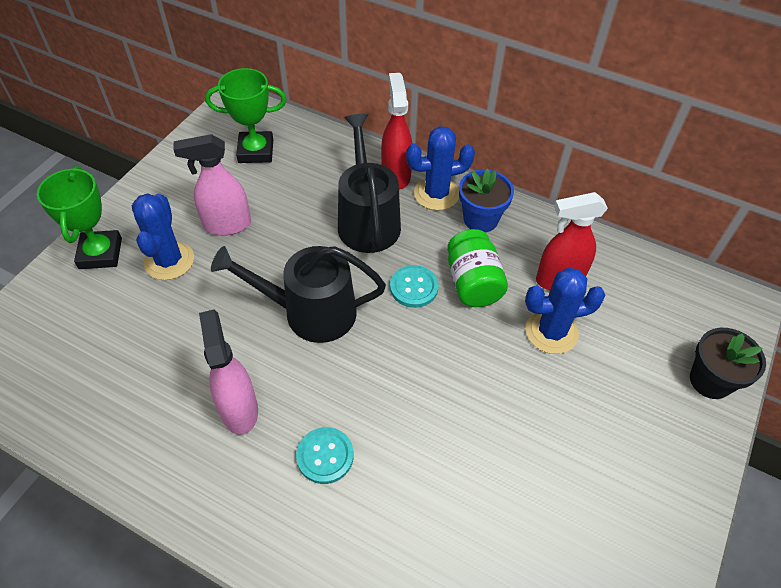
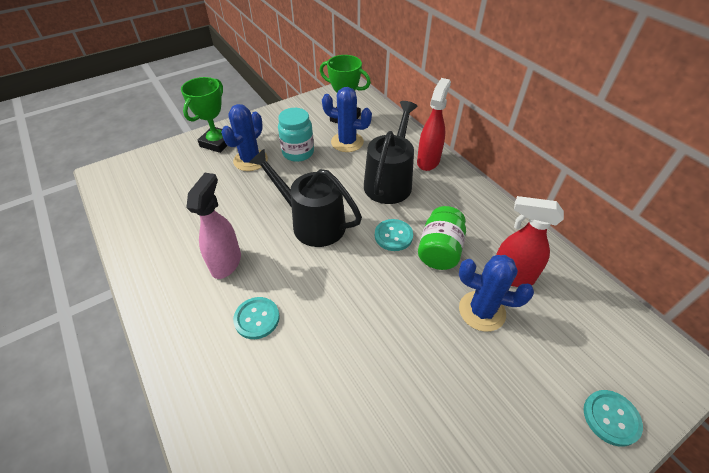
camera: 30 degrees right, 5 degrees down
(227, 225) = (298, 152): pink spray bottle -> turquoise jar
(436, 194) = (450, 182): blue cactus -> blue cactus (347, 142)
(480, 219) = (473, 210): blue flower pot -> none
(710, 380) = (611, 418): black flower pot -> turquoise button

